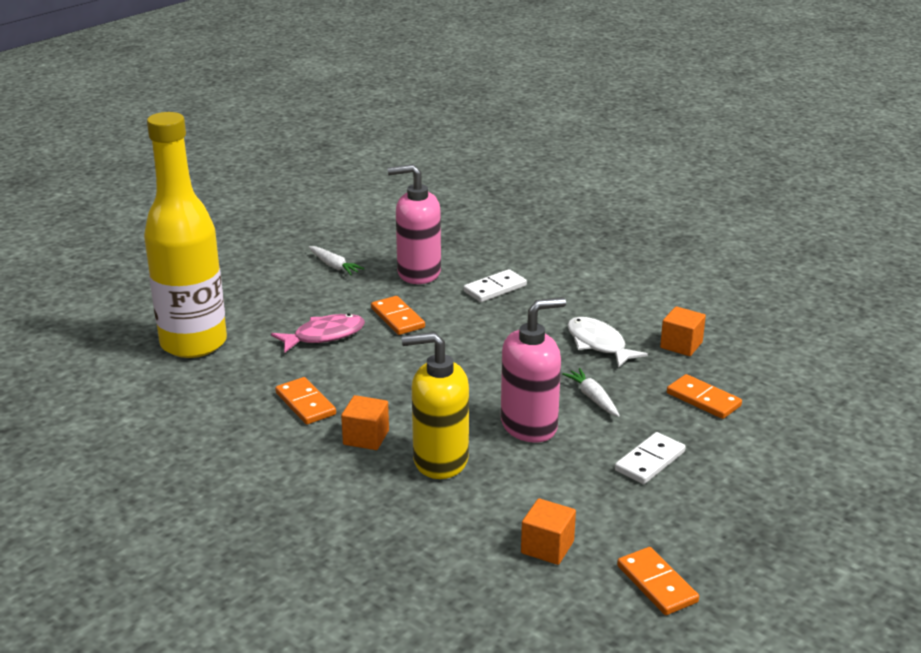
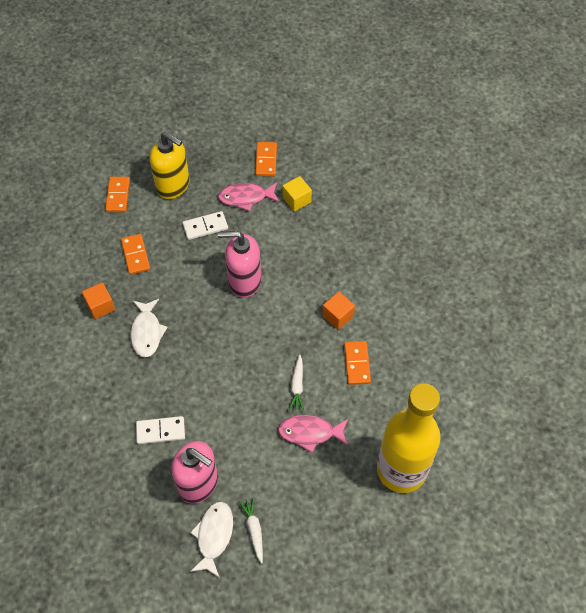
camera: 150 degrees left, 30 degrees up
(372, 253) = (214, 536): none -> white fish
(398, 318) = (250, 428): orange domino -> orange domino (118, 195)
(440, 460) = (309, 278): yellow soap dispenser -> yellow soap dispenser (173, 185)
(547, 547) = (297, 200): orange cube -> yellow cube
(593, 398) = (192, 286): white carrot -> white carrot (297, 386)
(631, 518) = (246, 197): none -> pink fish

